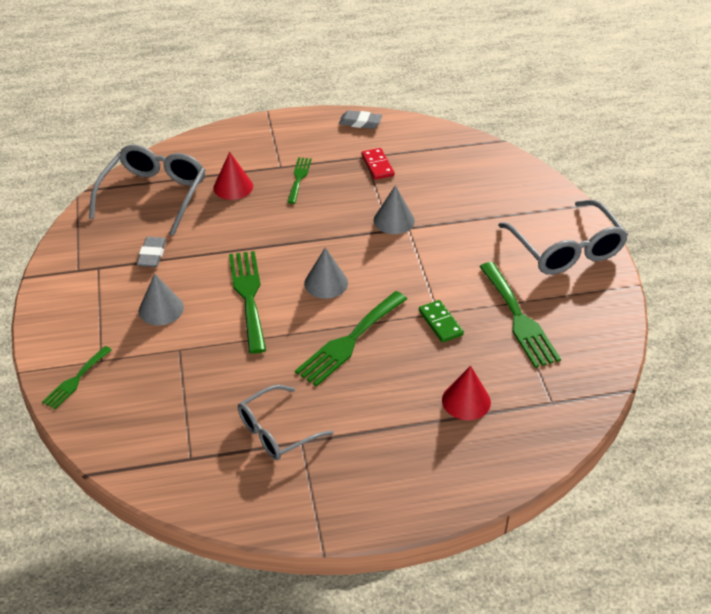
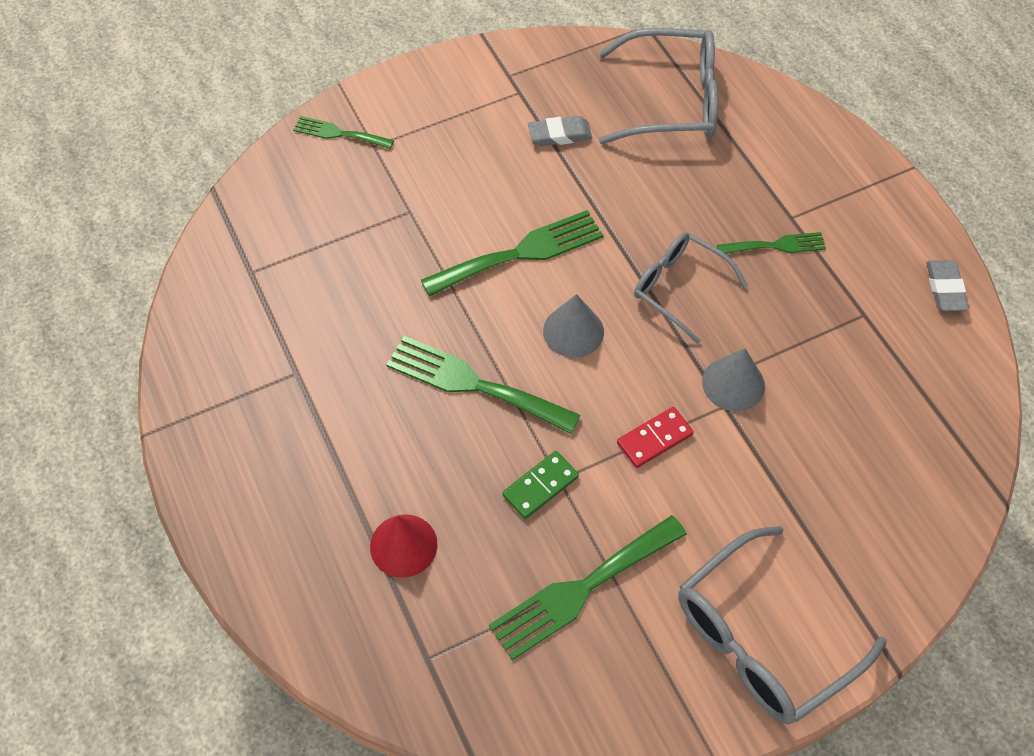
camera: 75 degrees right, 15 degrees up
(161, 309) = (470, 173): grey cone -> none
(233, 187) = (724, 177): red cone -> none
(277, 431) = (306, 343): grey glasses -> grey glasses (679, 288)
(377, 165) = (850, 335): red domino -> red domino (654, 439)

